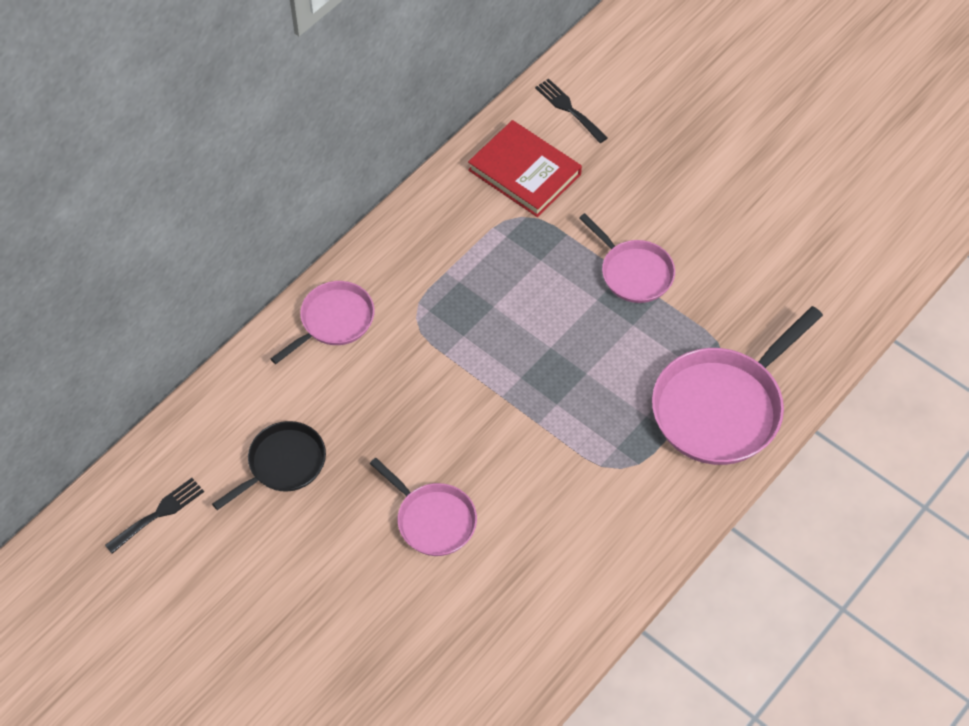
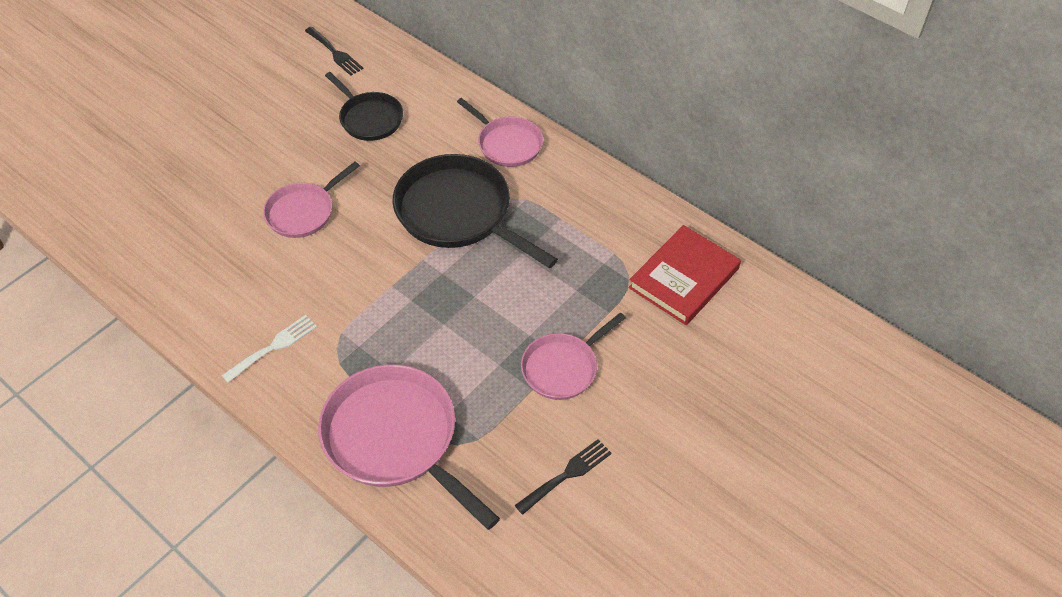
camera: 90 degrees right, 5 degrees down
(437, 365) = (458, 213): none -> black pan
(569, 109) = (772, 317): black fork -> black fork (567, 474)
(621, 527) = (273, 347): none -> white fork

